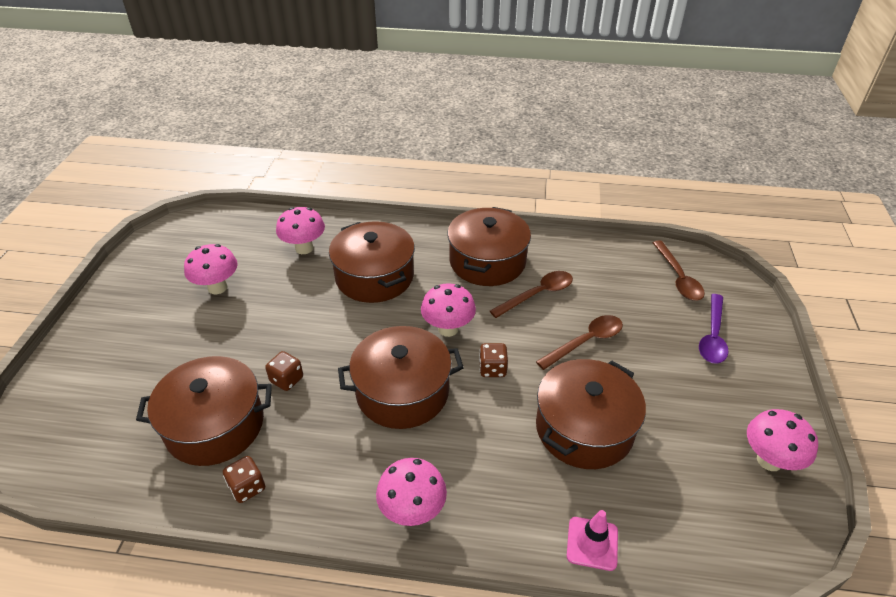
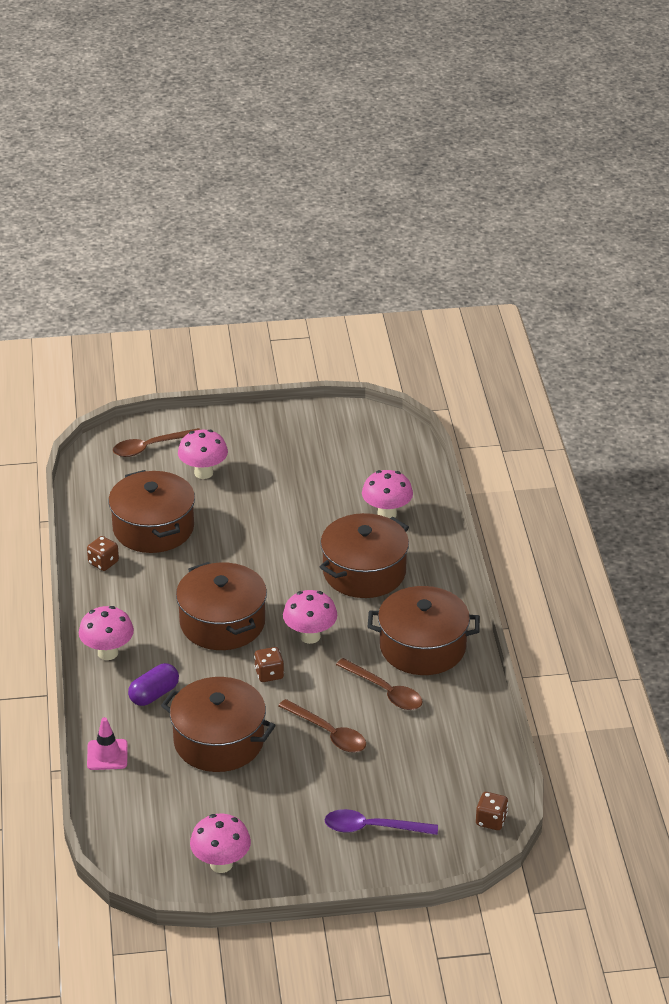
camera: 75 degrees right, 5 degrees down
(217, 287) = (307, 477): pink mushroom -> pink mushroom (203, 473)
(286, 379) = (212, 552): brown dice -> brown dice (491, 820)
(498, 475) = (154, 694): none -> purple capsule
(678, 277) = (459, 800): brown spoon -> brown spoon (151, 447)

